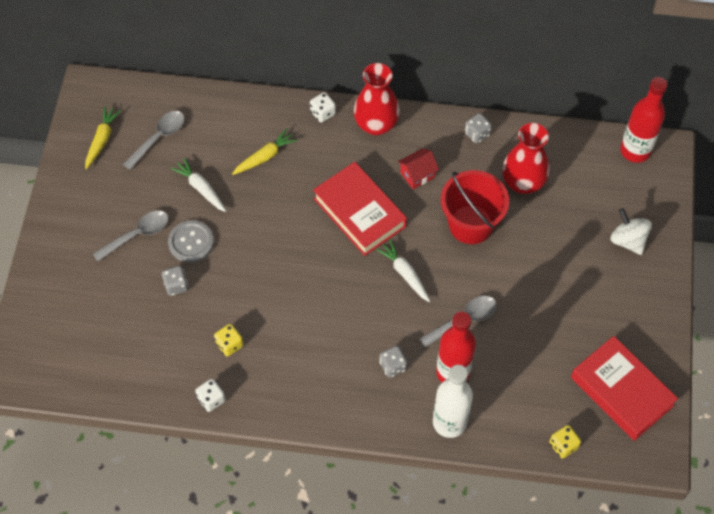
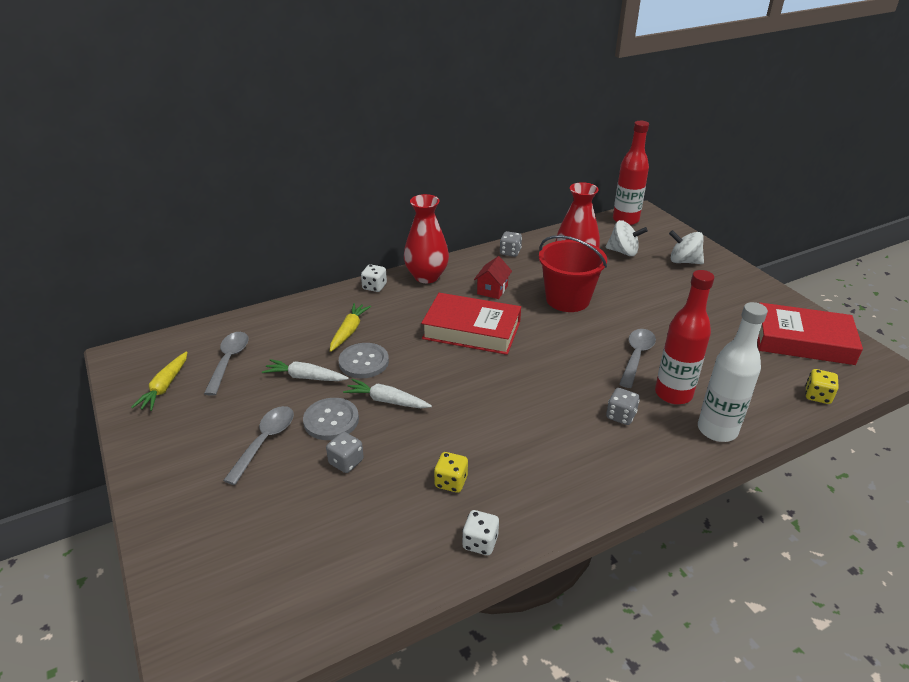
camera: 35 degrees left, 25 degrees down
(102, 140) = (165, 387): yellow carrot -> yellow carrot turned 150 degrees counterclockwise
(252, 198) = (364, 362): none -> grey button
(404, 273) = (554, 350): white carrot -> white carrot (387, 401)
(583, 194) = (623, 252): none -> white spinning top

